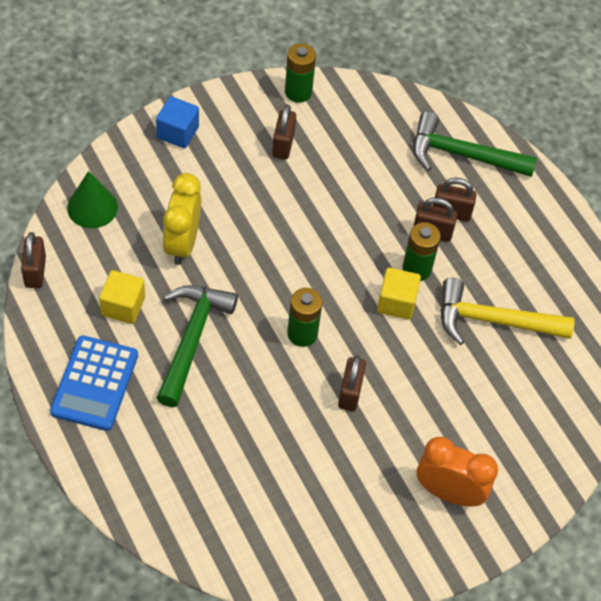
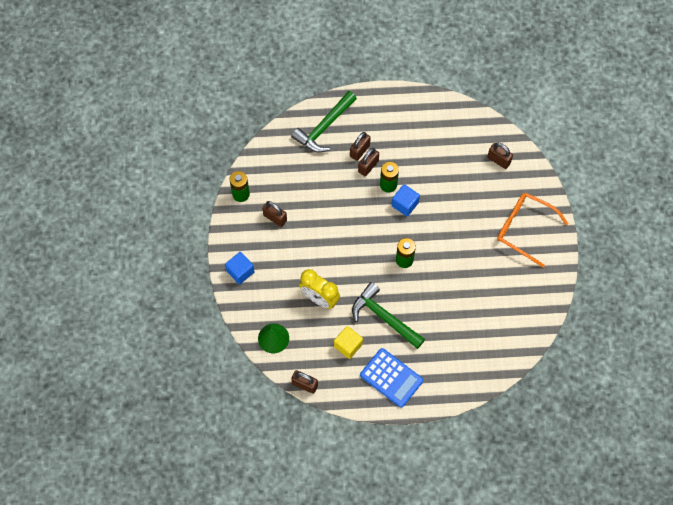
camera: 60 degrees left, 10 degrees up
(350, 392) = (449, 251): brown padlock -> brown padlock (498, 160)
(396, 302) = (405, 204): yellow cube -> blue cube
(449, 492) = (524, 229): orange clock -> orange glasses
(493, 321) = (436, 162): yellow hammer -> none

